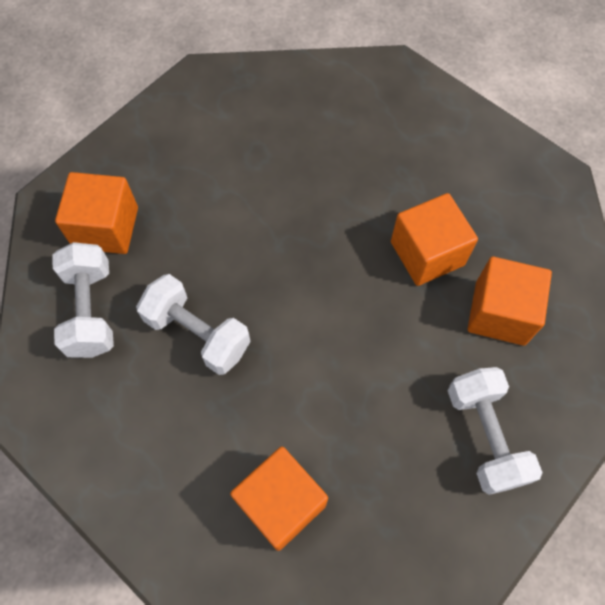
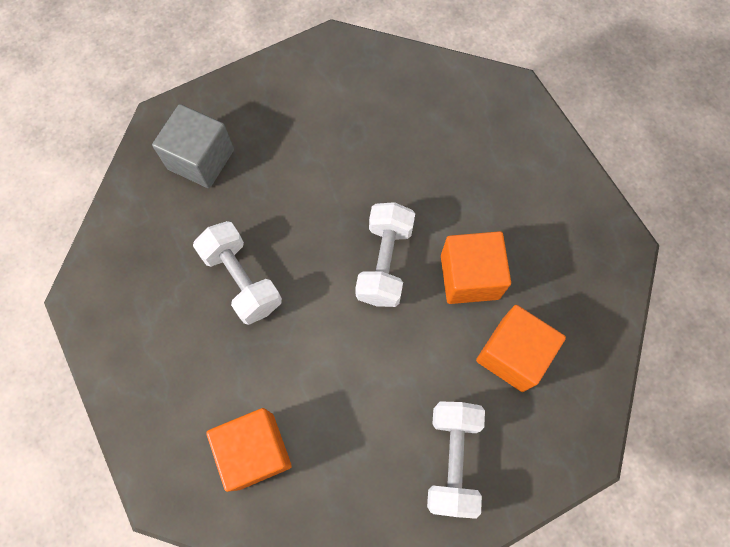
camera: 20 degrees right, 5 degrees up
(90, 310) = (162, 228): white dumbbell -> white dumbbell (384, 263)
(106, 228) = (201, 159): orange cube -> grey cube

